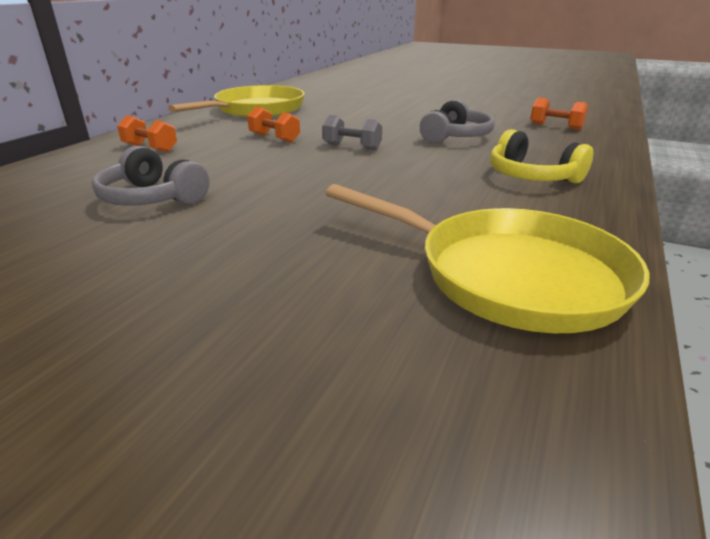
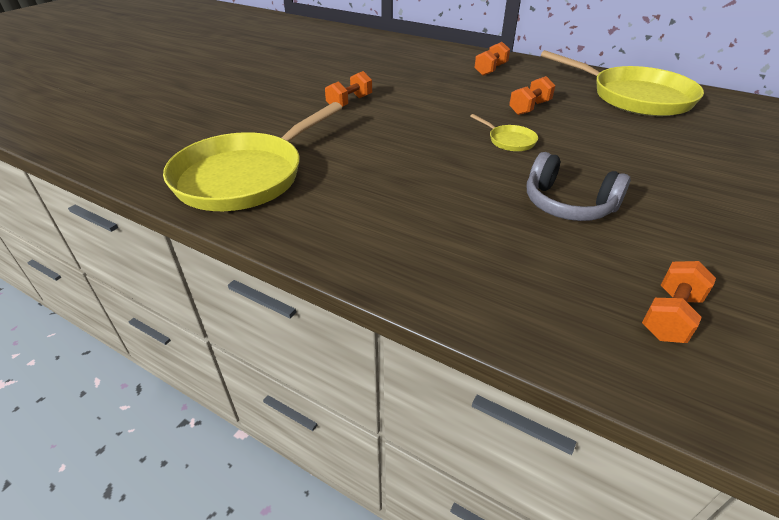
camera: 95 degrees right, 10 degrees up
(152, 198) = (392, 80): grey headphones -> none
(236, 222) = (349, 102): none -> orange dumbbell
(352, 147) = (509, 141): grey dumbbell -> yellow pan
(532, 176) = (420, 228): yellow headphones -> none

